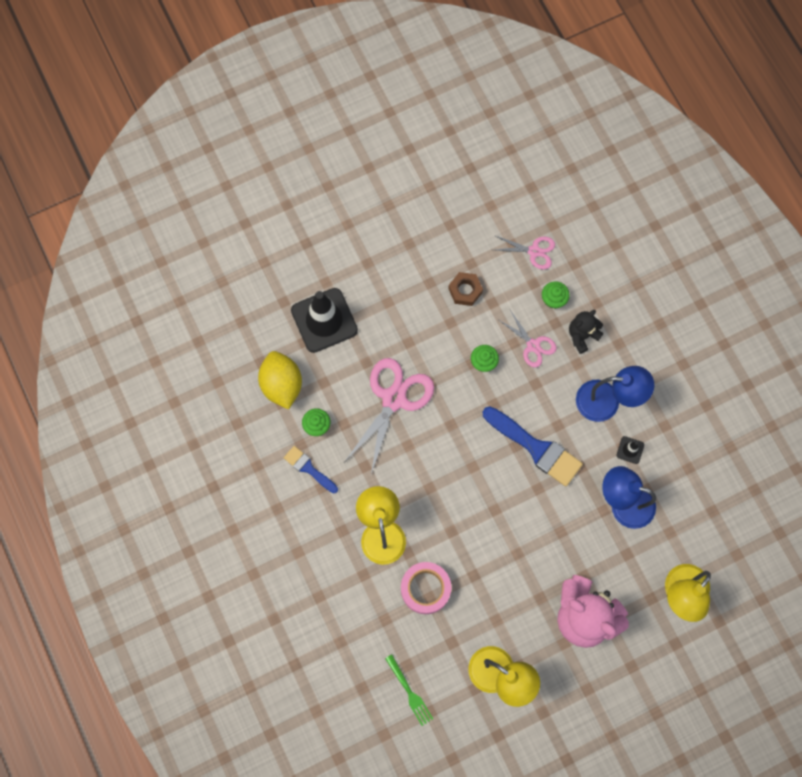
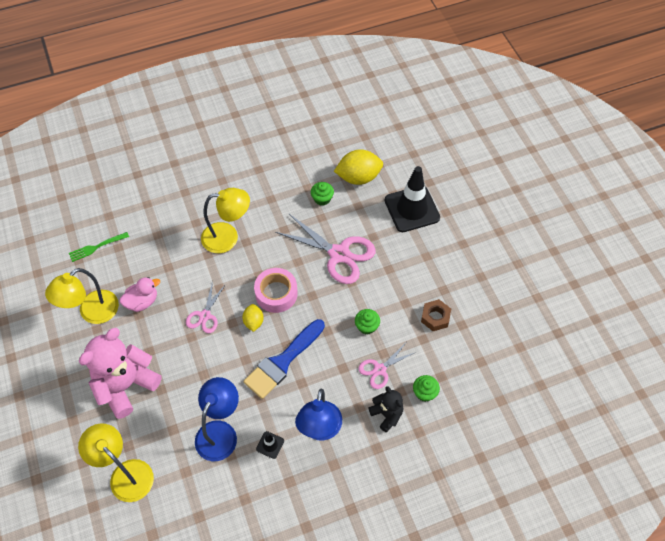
camera: 95 degrees right, 15 degrees down
(308, 468) = (287, 191): blue brush -> none
(425, 589) = (175, 264): pink tape -> pink tape (276, 293)
(479, 619) = (142, 301): none -> pink duck
(491, 486) = (253, 322): none -> yellow lemon
(534, 251) = (473, 380): pink scissors -> pink scissors (205, 316)

